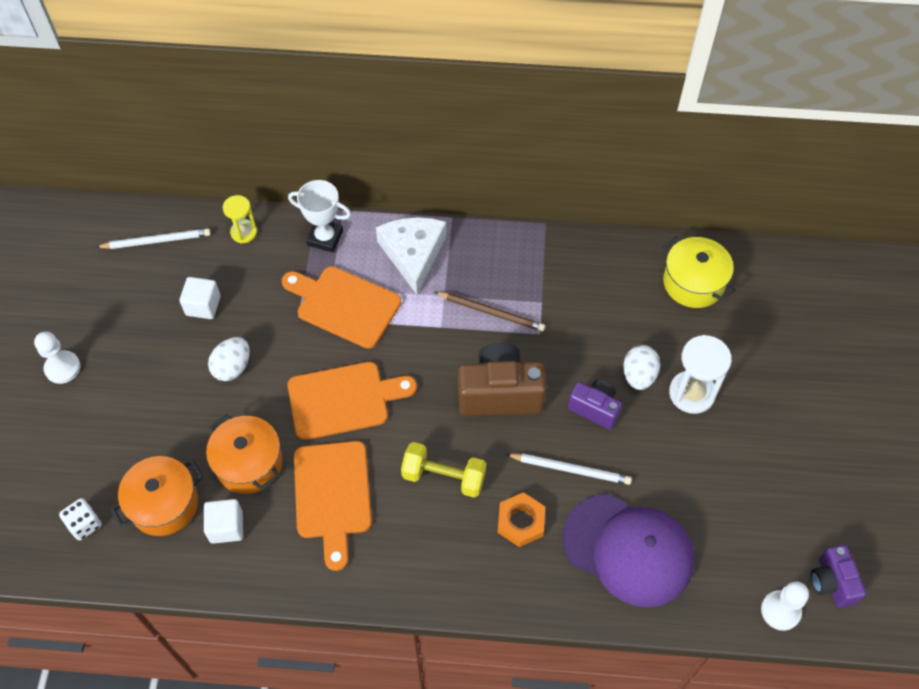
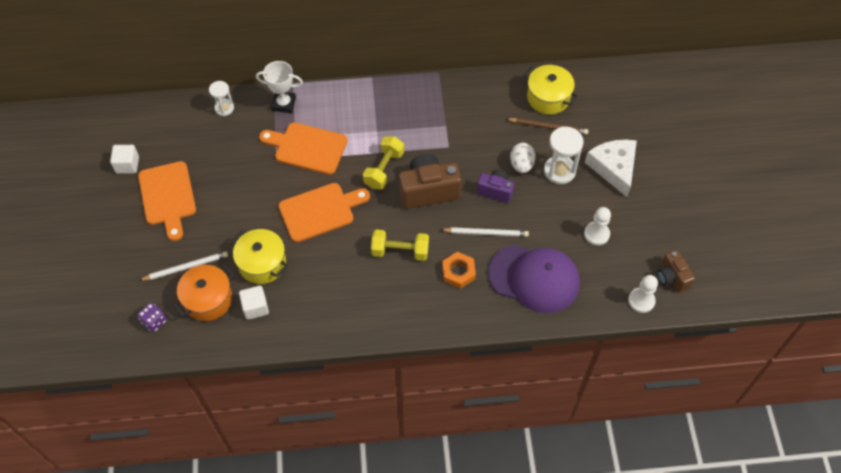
camera: 10 degrees left, 0 degrees up
(62, 368) = (113, 220): white pawn -> white pawn (596, 234)
(85, 524) = (154, 321): white dice -> purple dice
(156, 241) = (161, 123): white pencil -> white pencil (186, 267)
(203, 306) = (206, 163): white cube -> white cube (127, 165)
(232, 367) = (236, 201): white egg -> none
(244, 232) = (224, 108): yellow hourglass -> white hourglass
(249, 463) = (262, 263): orange pot -> yellow pot
(332, 495) = (325, 275): orange cutting board -> orange cutting board (167, 197)
(413, 254) = (349, 106): white cheese -> white cheese (614, 168)
(444, 352) = (384, 169): none -> yellow dumbbell
(491, 312) = (411, 137): brown pencil -> brown pencil (548, 127)
(831, 582) = (672, 277): purple camera -> brown camera

